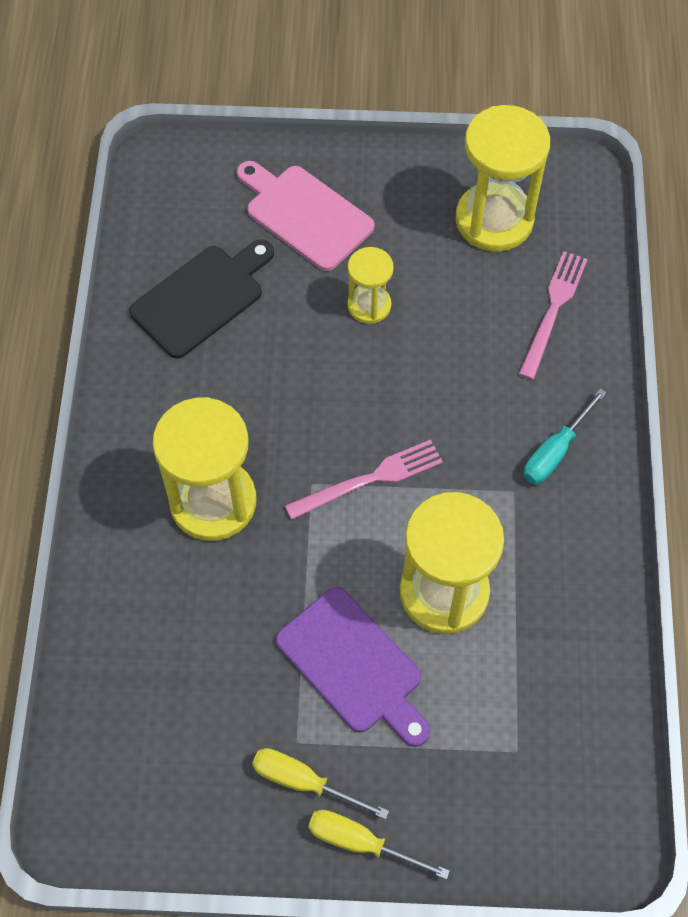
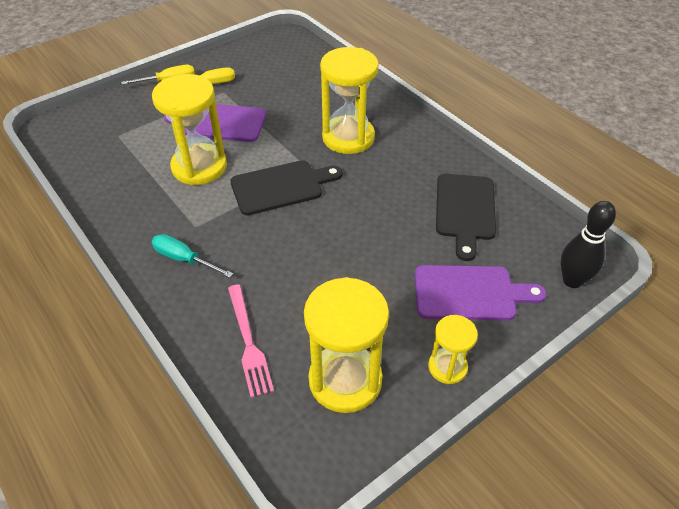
camera: 140 degrees right, 15 degrees down
(199, 161) = (572, 280): none -> black bowling pin
(305, 215) = (469, 293): pink cutting board -> purple cutting board
(369, 305) = (370, 266): yellow hourglass -> yellow hourglass (447, 367)
(369, 479) = (281, 187): pink fork -> black cutting board
(555, 451) = (184, 259): turquoise screwdriver -> turquoise screwdriver turned 60 degrees counterclockwise

